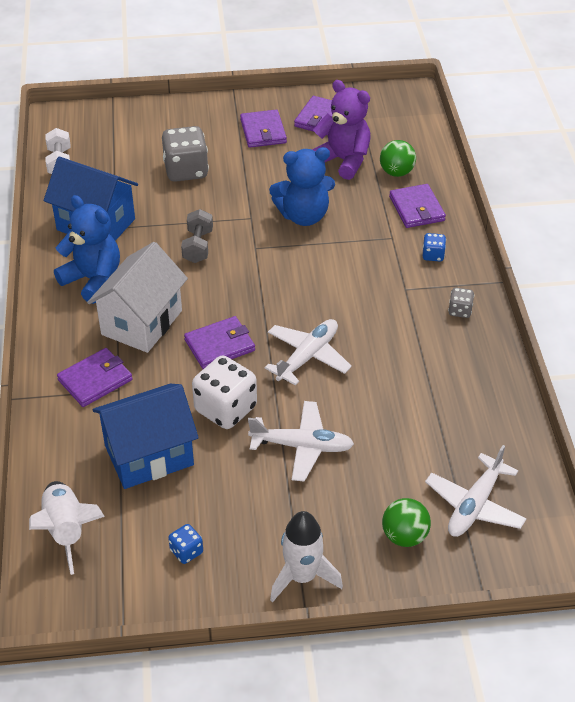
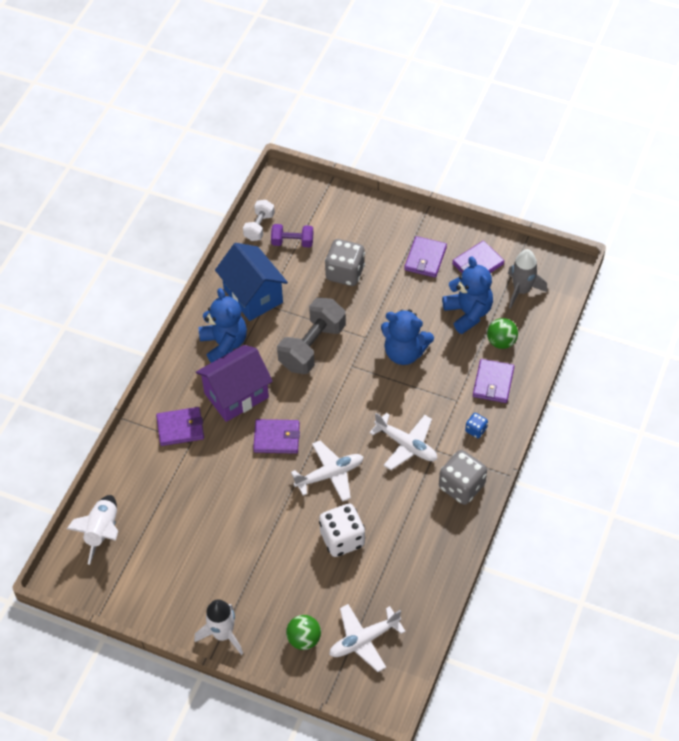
camera: 30 degrees right, 10 degrees up
(107, 164) = (292, 242): none -> purple dumbbell
(141, 322) = (236, 395): white house -> purple house
(149, 455) = (181, 502): blue house -> none
(186, 551) = (164, 582): blue dice -> none
(198, 246) = (312, 347): grey dumbbell -> grey dumbbell, size x1.79
(225, 409) = (250, 490): white dice -> white dice (342, 539)
(302, 446) = (282, 542): white plane -> white plane (406, 445)
(343, 160) = (468, 313): purple teddy bear -> blue teddy bear
(382, 125) = (521, 290): none -> grey rocket
(460, 311) = (461, 486): grey dice -> grey dice, size x2.05

